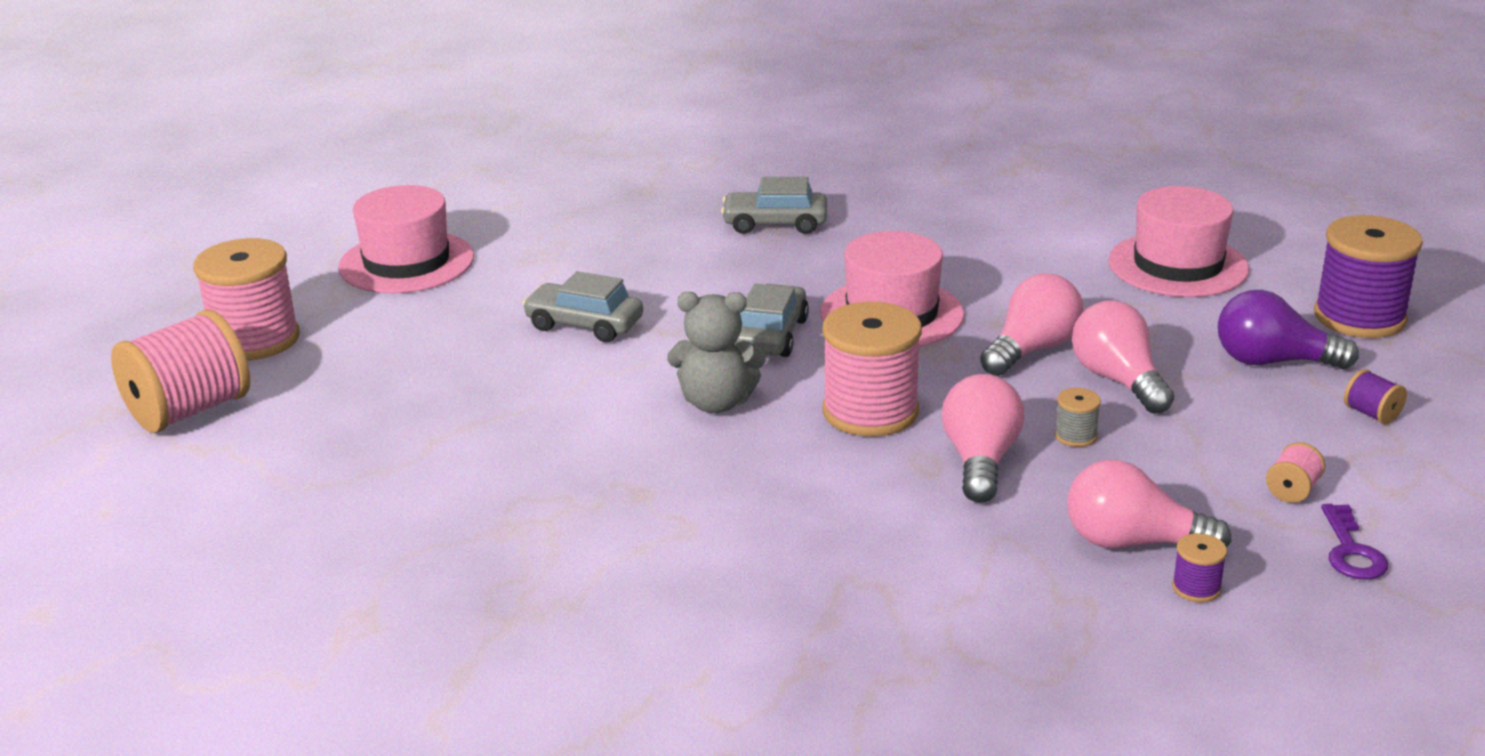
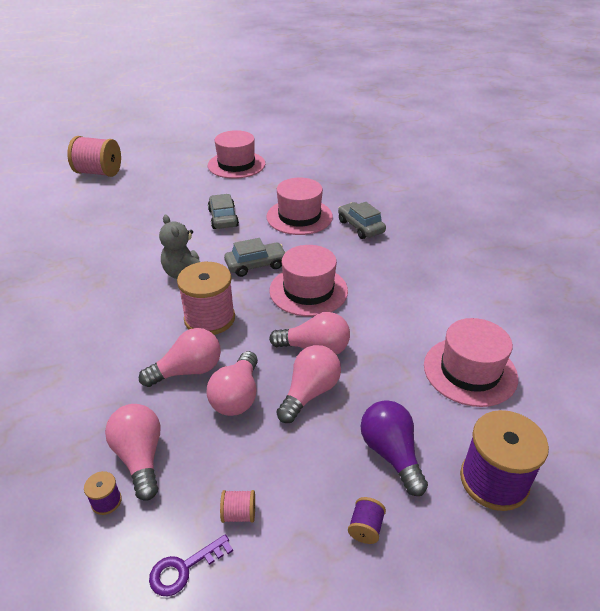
camera: 55 degrees right, 10 degrees up
(255, 340) = (155, 163): pink spool -> none
(677, 260) = (299, 217): none -> pink hat
(1075, 436) = (237, 396): grey spool -> pink light bulb

